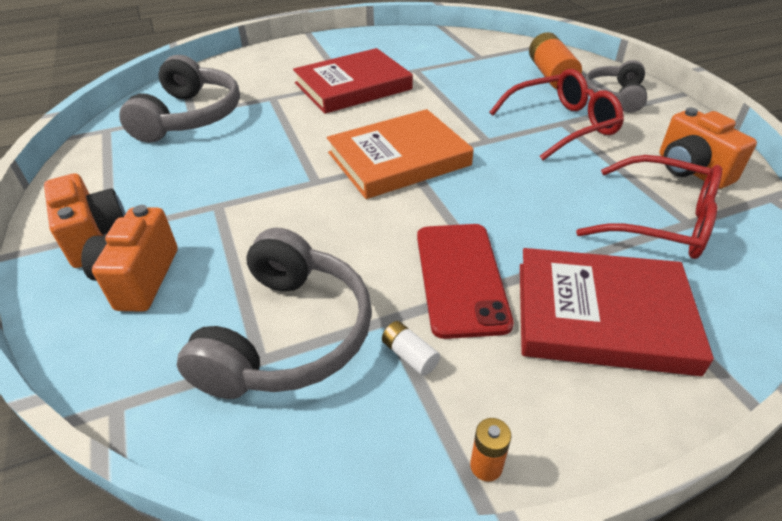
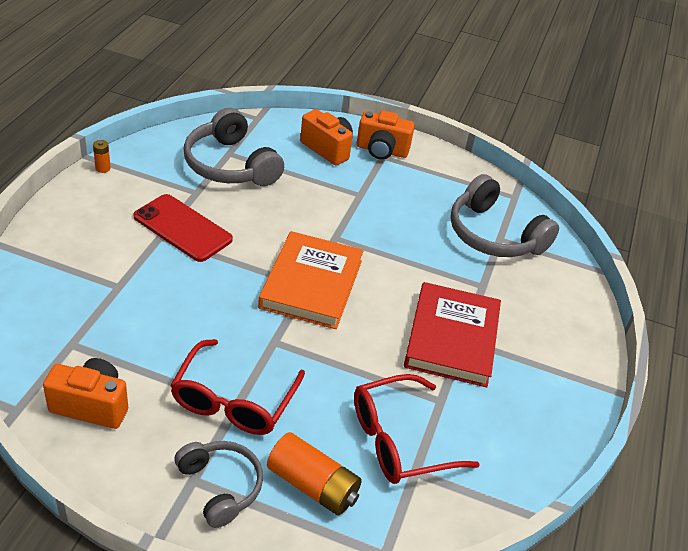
camera: 125 degrees right, 0 degrees up
(409, 355) = (169, 184): white battery -> none
(602, 315) = (93, 248): red book -> none
(661, 221) = (91, 333): red glasses -> red glasses (399, 440)

